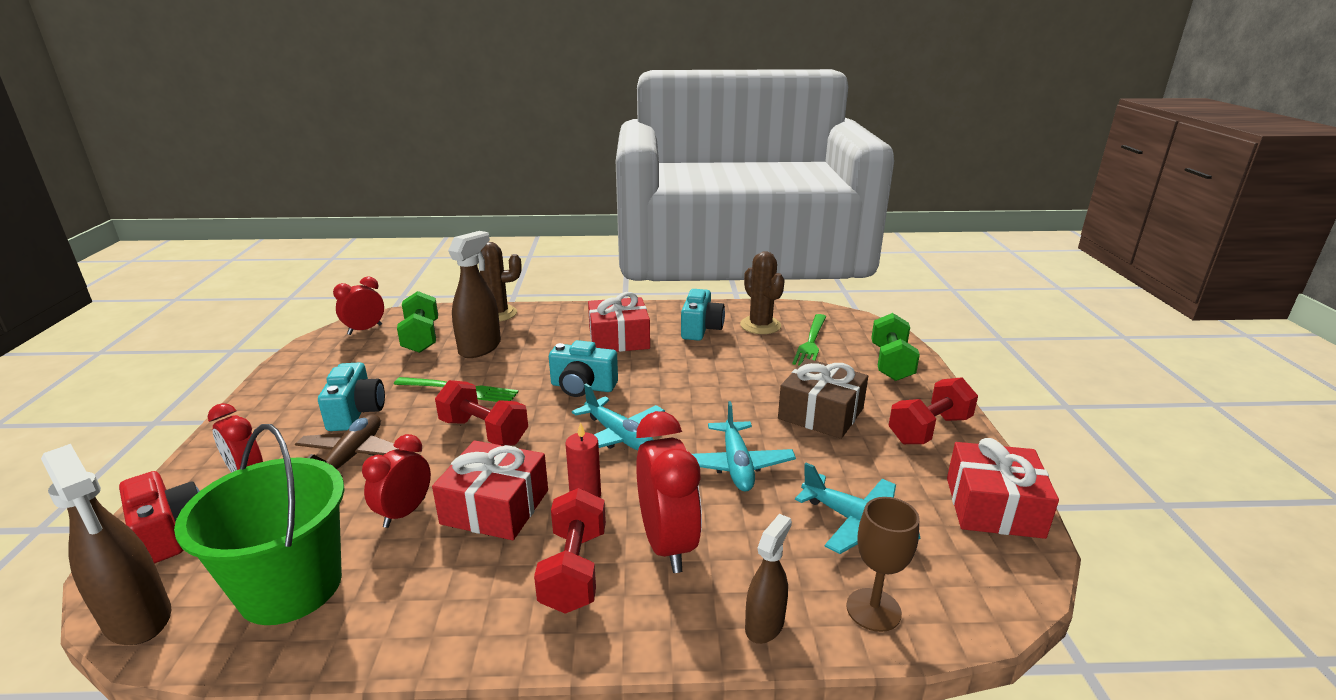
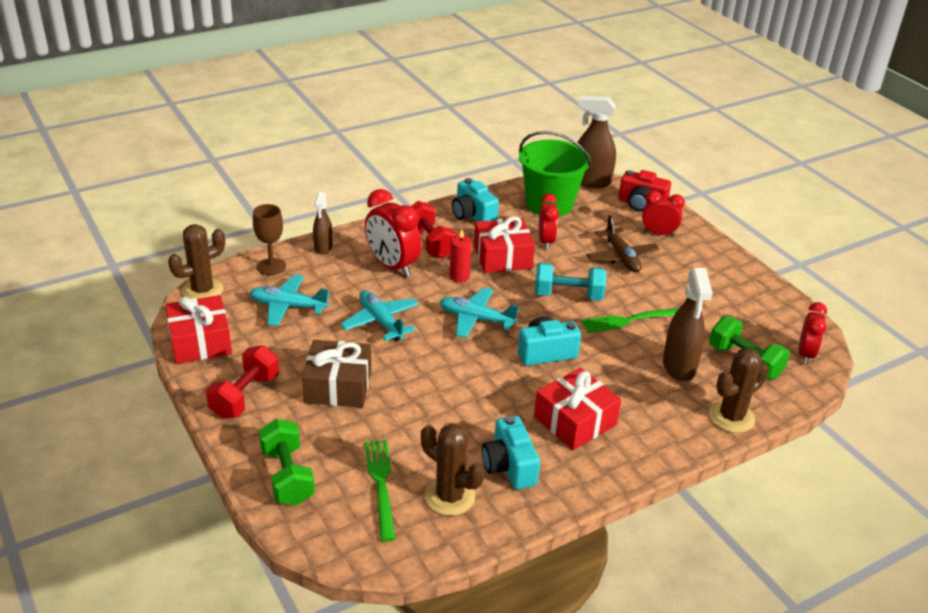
camera: 150 degrees right, 10 degrees up
(356, 412) = (670, 283): turquoise camera -> turquoise camera (473, 215)
(484, 432) = (568, 295): red dumbbell -> turquoise dumbbell
(1003, 596) = (202, 290): none -> brown cactus

